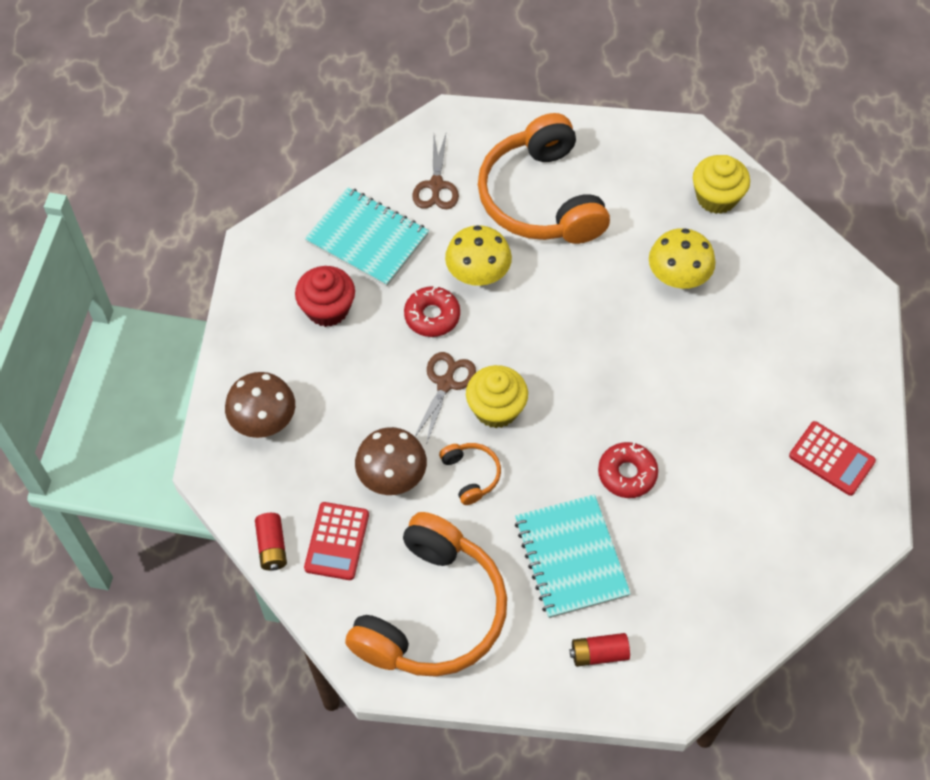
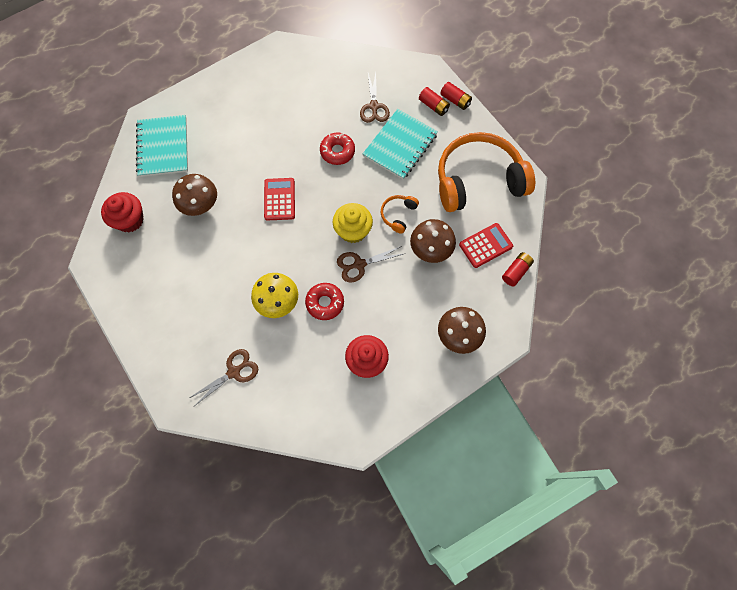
camera: 130 degrees left, 10 degrees up
(367, 239) = (303, 379): turquoise notebook -> turquoise notebook (163, 147)
(541, 198) = (199, 307): orange headphones -> none
(583, 692) = (455, 100): none -> red battery
(663, 573) = (374, 106): none -> brown scissors
(678, 276) = (200, 204): yellow mushroom -> brown mushroom
(716, 197) = (130, 220): yellow cupcake -> red cupcake
(831, 459) = (257, 79): red calculator -> red calculator (279, 199)

